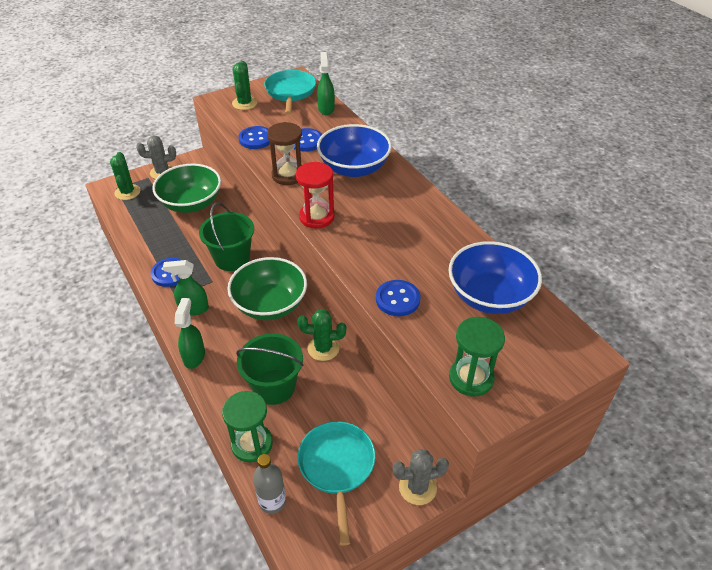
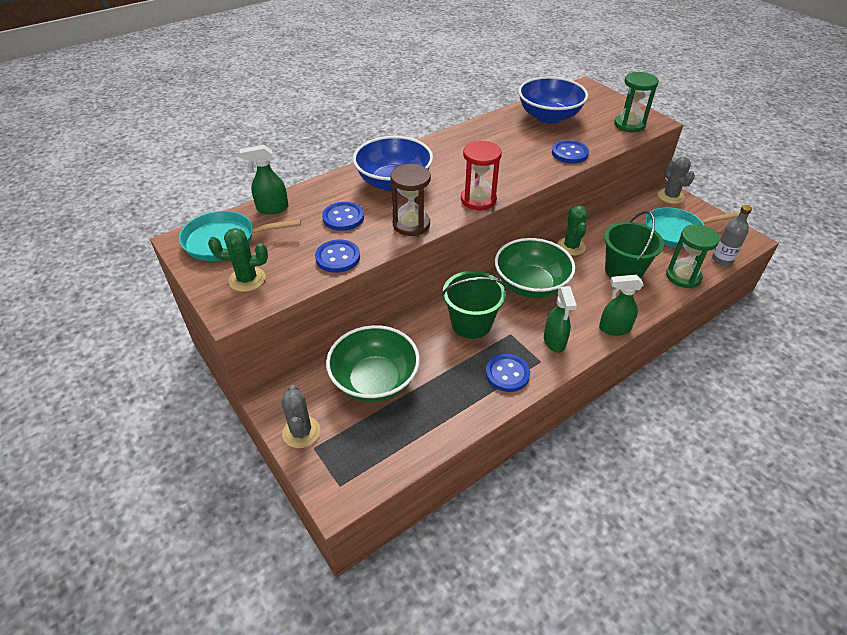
camera: 95 degrees left, 0 degrees up
(127, 192) = (350, 465): green cactus -> none

